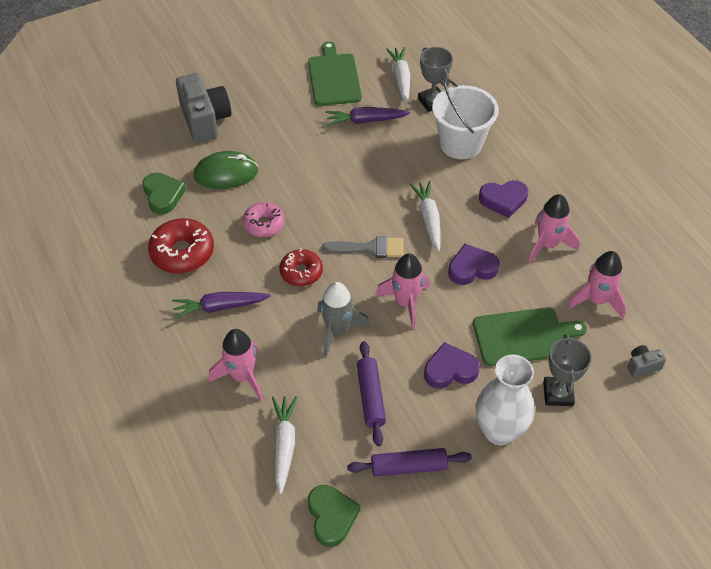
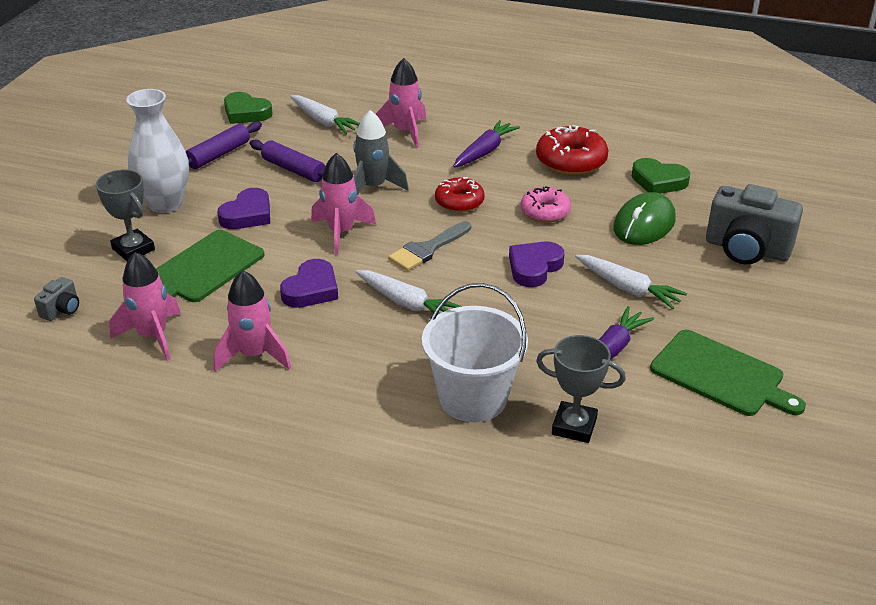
camera: 135 degrees right, 15 degrees down
(401, 79) = (652, 429): white carrot -> white carrot (627, 288)
(503, 200) = (350, 368): purple heart -> purple heart (534, 267)

